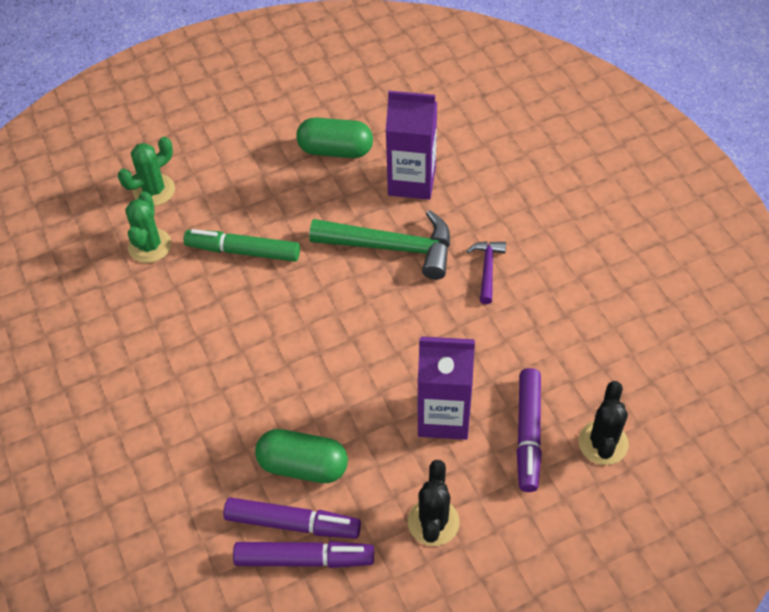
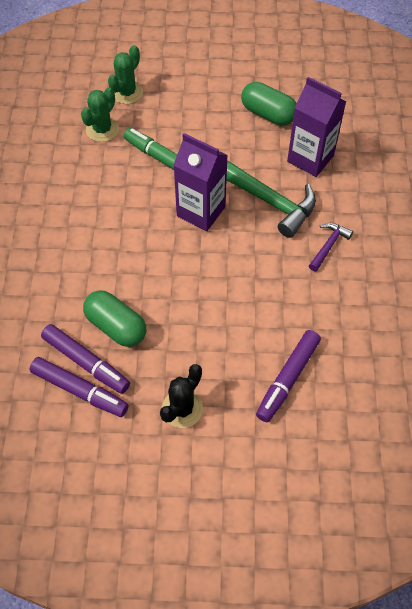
camera: 25 degrees right, 5 degrees up
(154, 190) = (127, 92): green cactus -> green cactus turned 45 degrees counterclockwise
(443, 416) = (233, 337): purple carton -> purple carton (201, 211)
(603, 443) = (340, 412): black cactus -> none

